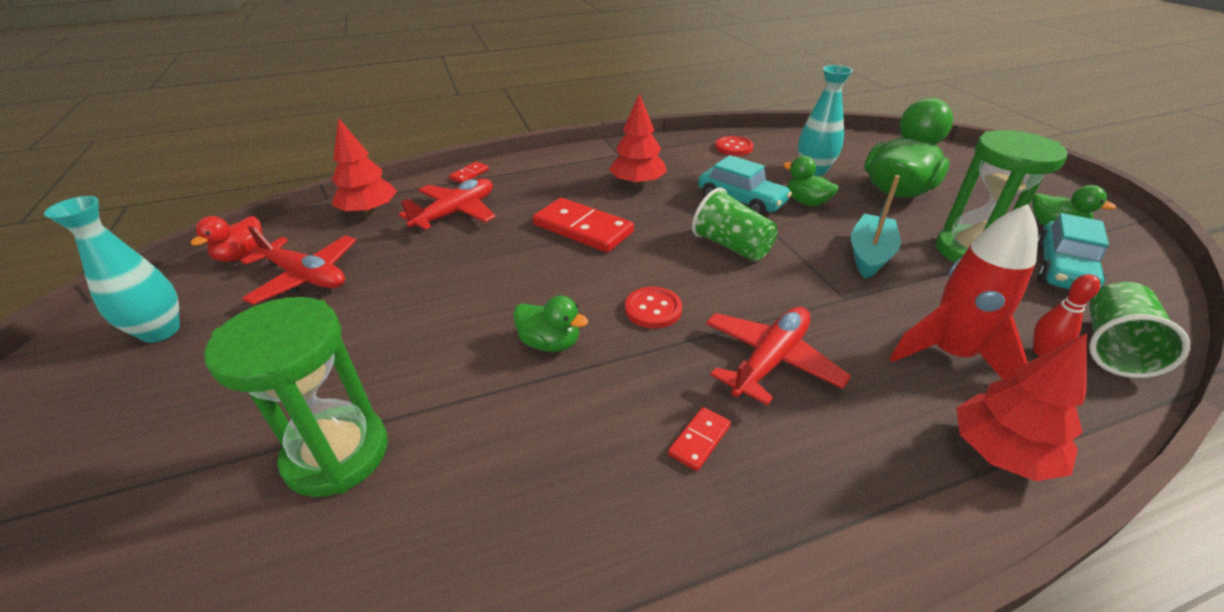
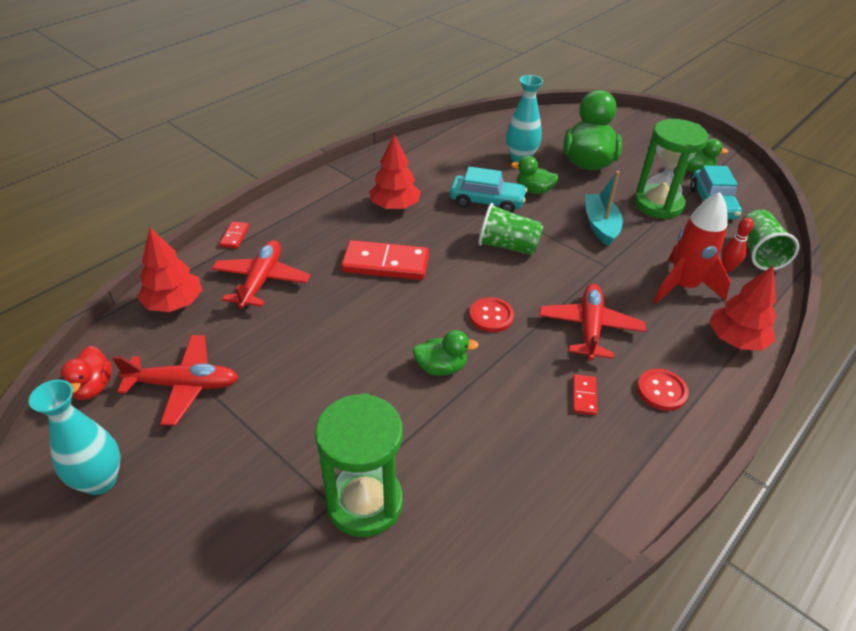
camera: 30 degrees left, 5 degrees up
(734, 147) = (445, 148): red button -> red button (661, 391)

